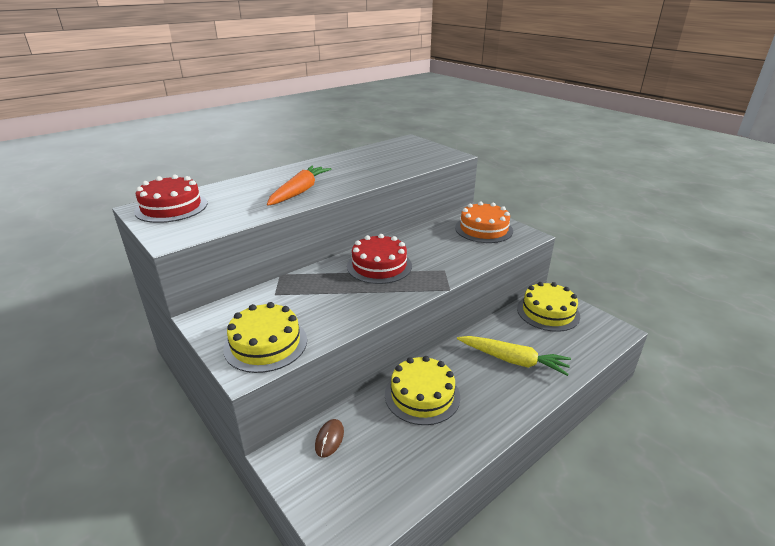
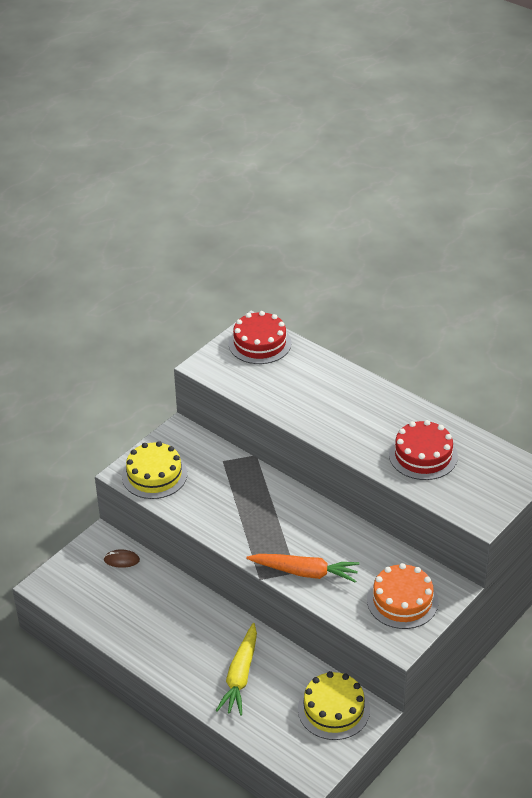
camera: 80 degrees right, 10 degrees up
(299, 192) = (319, 413): orange carrot -> orange carrot (305, 572)
(379, 266) = (290, 521): red cake -> red cake (423, 455)
(422, 395) = (179, 610): yellow cake -> none

